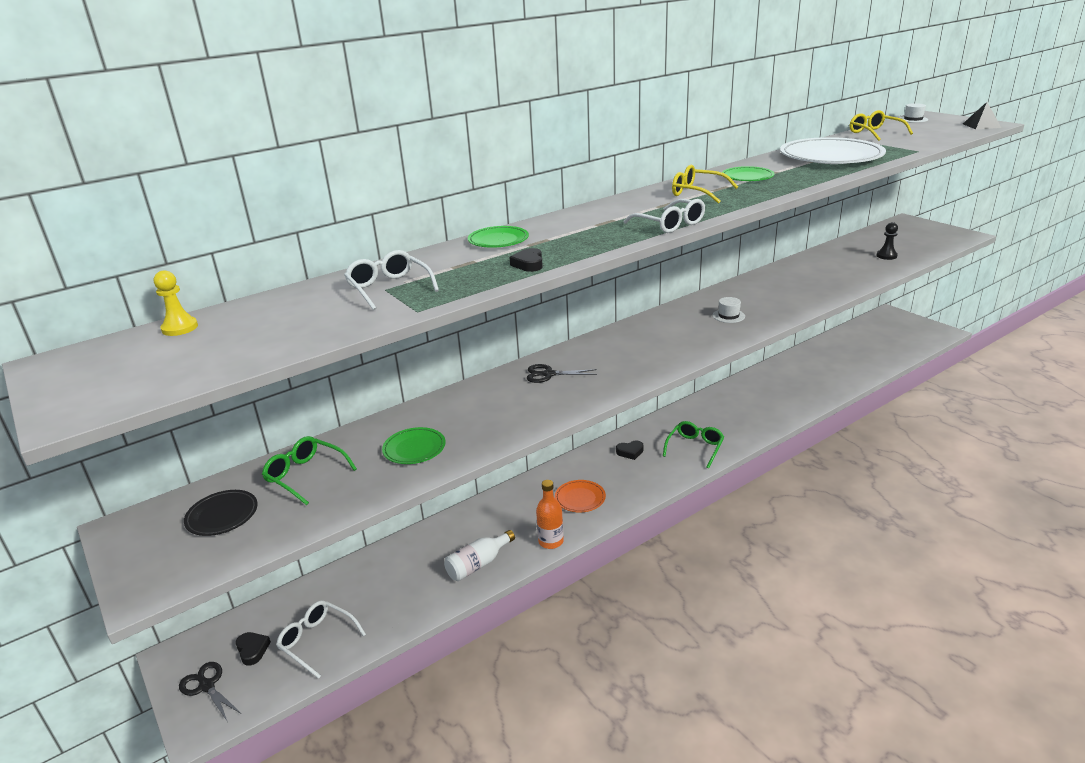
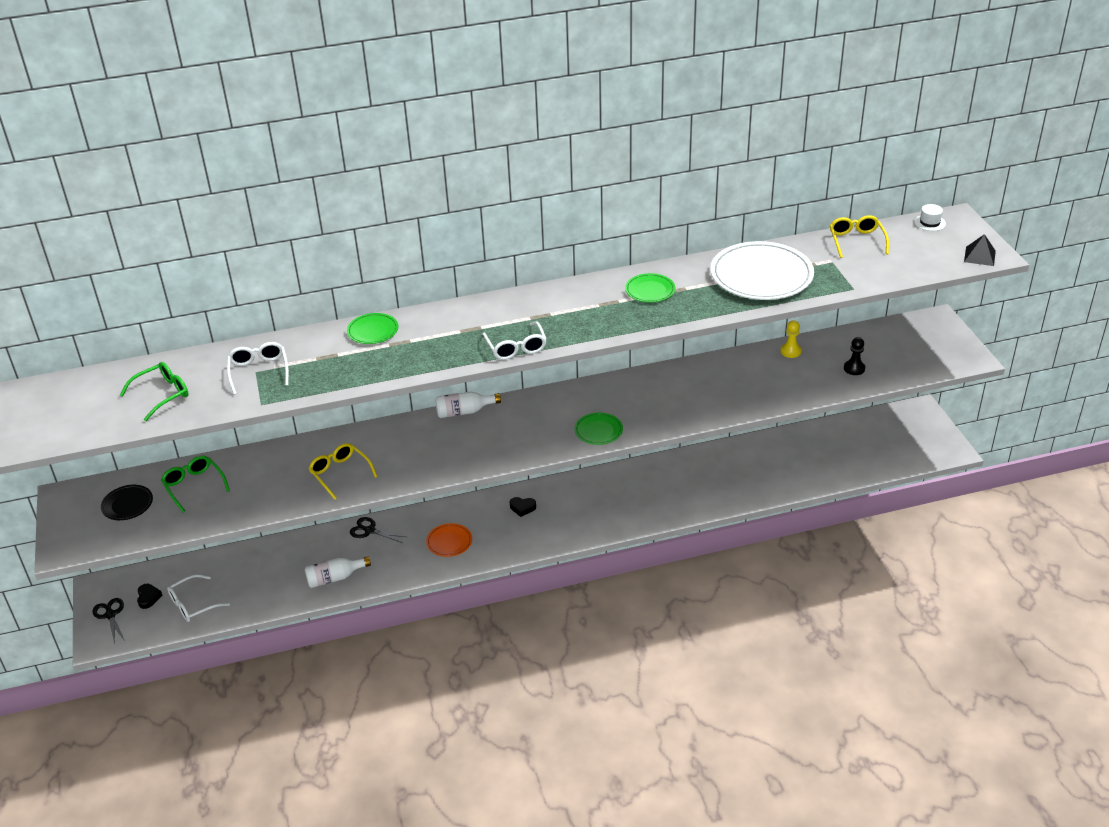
camera: 20 degrees right, 10 degrees up
(180, 328) = (108, 377): yellow pawn -> yellow pawn (790, 351)
(317, 641) = (193, 604): white glasses -> white glasses turned 90 degrees counterclockwise
(414, 448) = (278, 483): green plate -> green plate (598, 431)
(528, 264) = (371, 370): black heart -> none
(548, 374) = (422, 436): black scissors -> black scissors (369, 530)
(551, 541) = (401, 575): orange bottle -> none
(575, 348) = (464, 412): none -> white bottle
(695, 447) = (582, 520): green glasses -> green glasses (162, 394)
(697, 193) = (582, 305): yellow glasses -> yellow glasses (340, 473)
(728, 316) = (624, 409): white hat -> none

